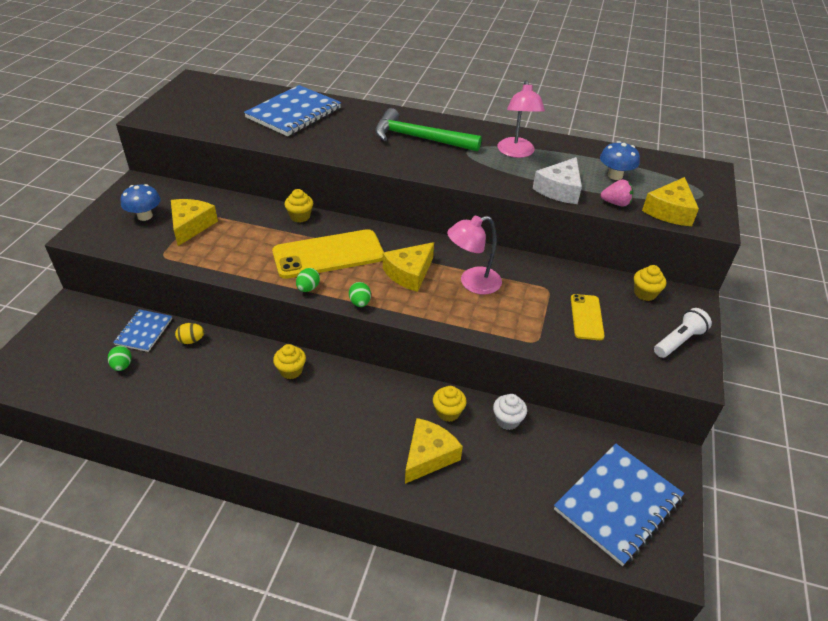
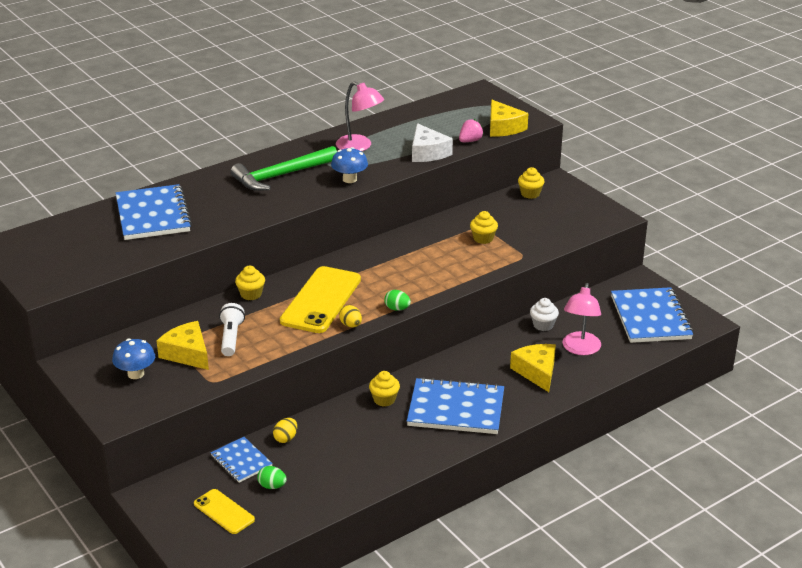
camera: 50 degrees left, 10 degrees down
(308, 288) = (351, 325): green egg -> yellow egg
(317, 426) = (456, 409): none -> blue notebook
(409, 273) = (391, 274): yellow cheese -> none
(448, 412) = (508, 346): yellow cupcake -> yellow cupcake (483, 238)
(472, 283) = (436, 253): pink lamp -> pink lamp (580, 349)
(586, 317) = (524, 226): yellow phone -> yellow phone (224, 512)
(615, 175) = (440, 125): blue mushroom -> blue mushroom (349, 179)
(678, 341) = (584, 206): white flashlight -> white flashlight (231, 337)

